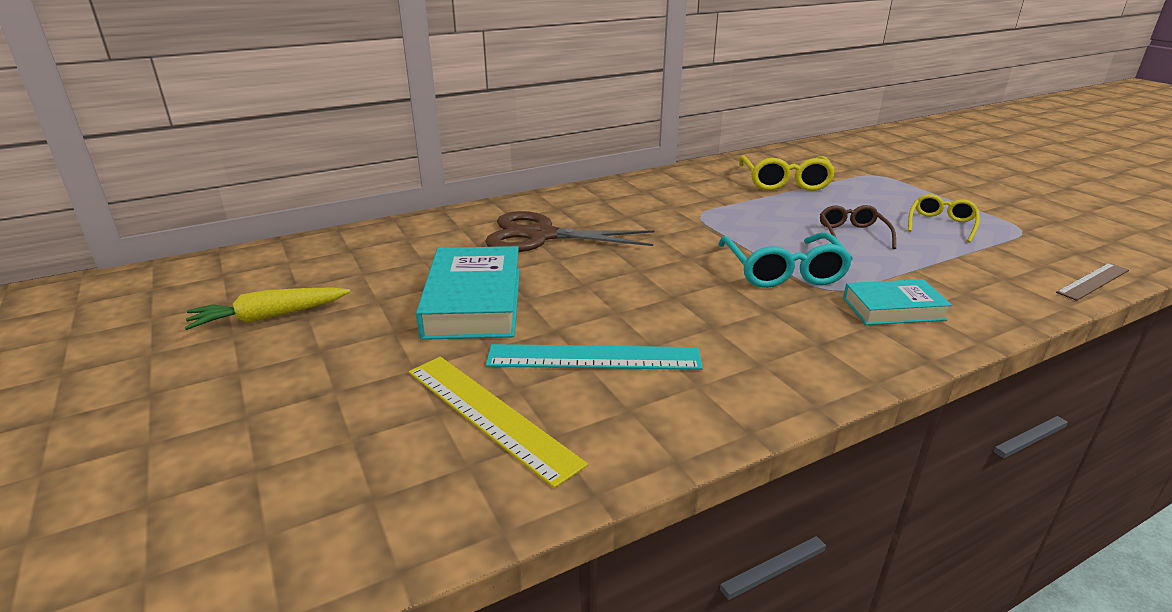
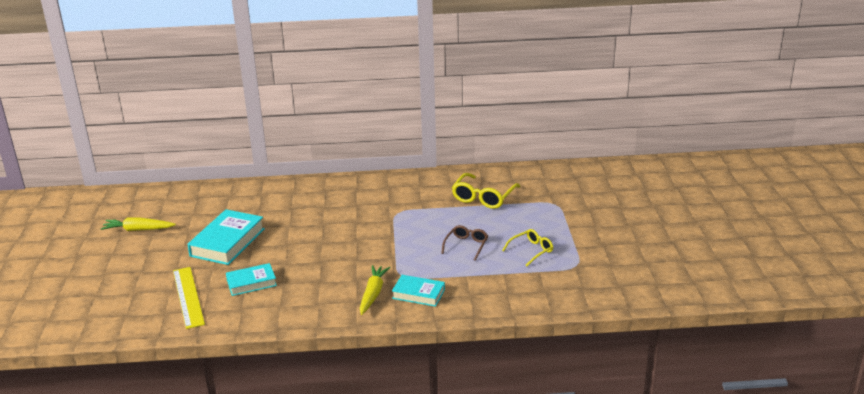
camera: 25 degrees right, 0 degrees up
(541, 236) = (296, 209): brown scissors -> none
(594, 357) = (251, 283): turquoise ruler -> turquoise book
(783, 271) = (394, 260): turquoise glasses -> none
(826, 325) = (373, 294): none -> yellow carrot
(1093, 281) = (554, 306): brown ruler -> none

